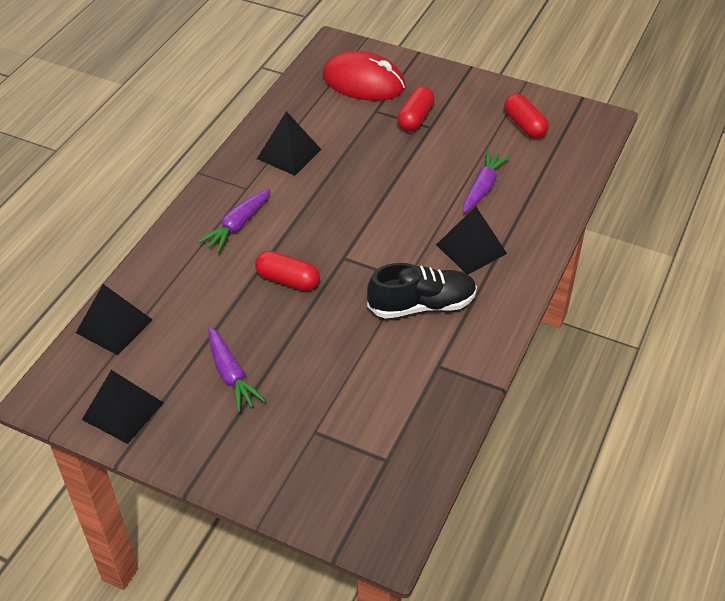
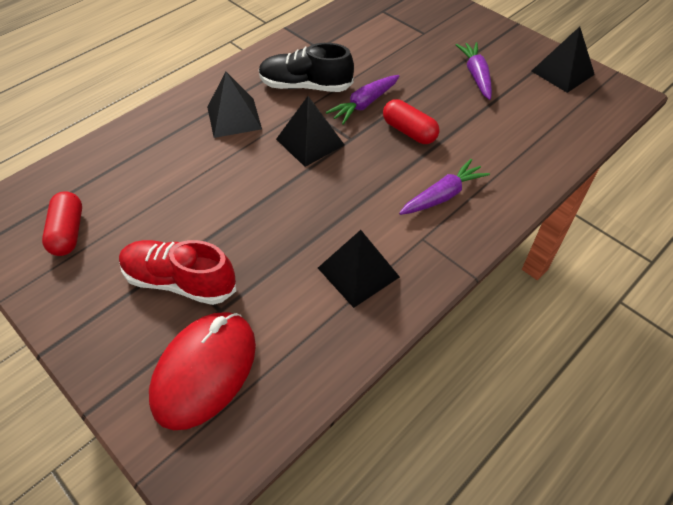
camera: 160 degrees left, 5 degrees up
(114, 326) = (573, 131): black pyramid -> black pyramid (310, 142)
(363, 82) = (205, 371): red mouse -> red mouse turned 75 degrees clockwise
(415, 118) = (180, 281): red capsule -> red shoe
(482, 187) = (177, 170): purple carrot -> purple carrot (364, 104)

